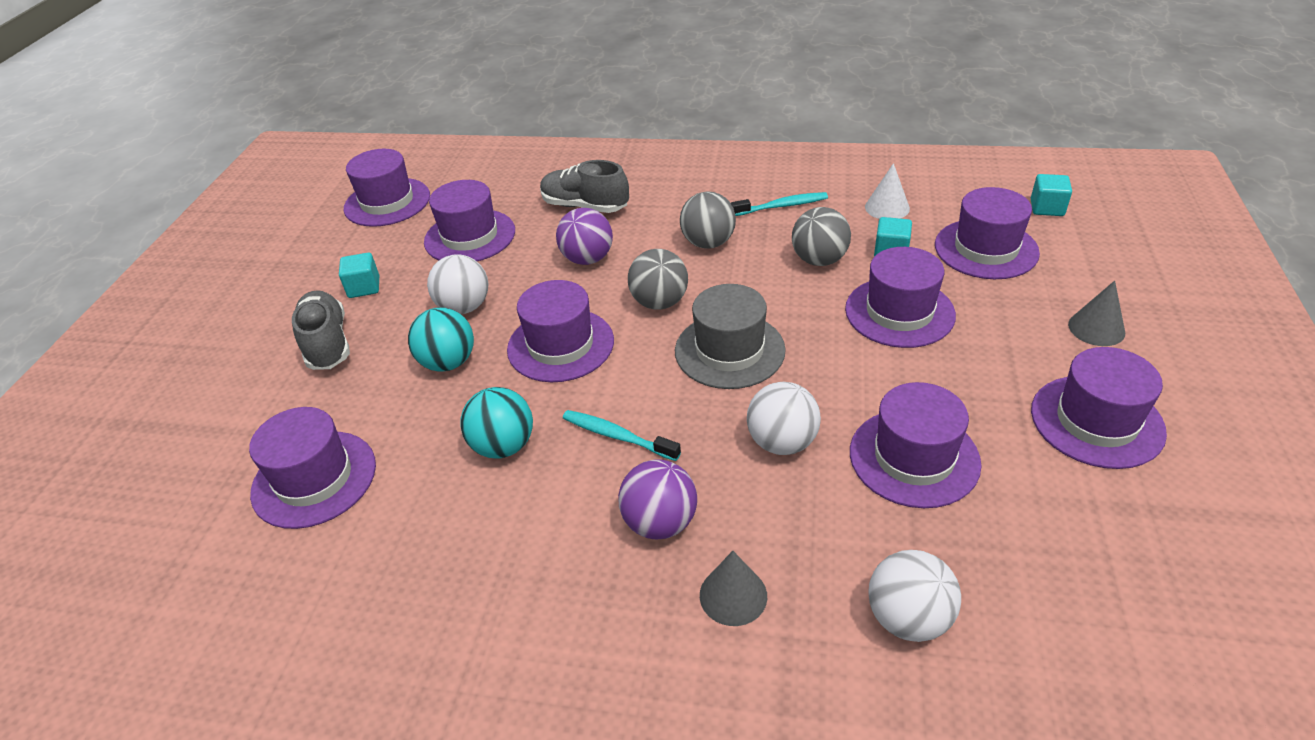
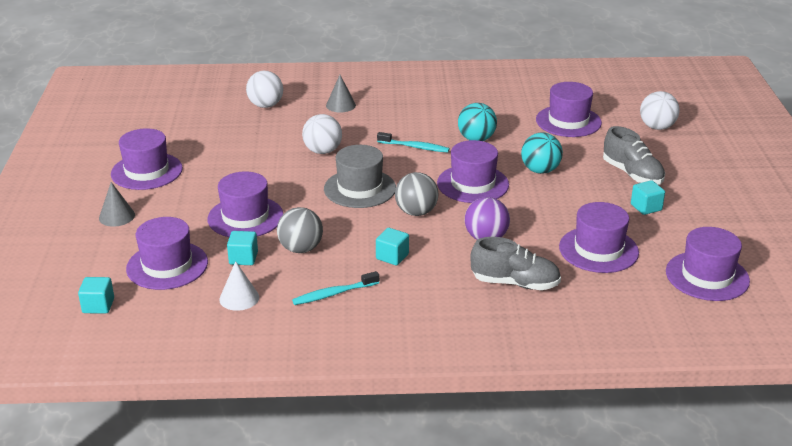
camera: 165 degrees right, 10 degrees down
(464, 307) = (557, 200): white ball -> white ball (657, 127)
(660, 522) = (380, 121): purple ball -> none
(708, 243) = (392, 257): grey ball -> turquoise cube
(914, 457) = (252, 151): purple hat -> none

